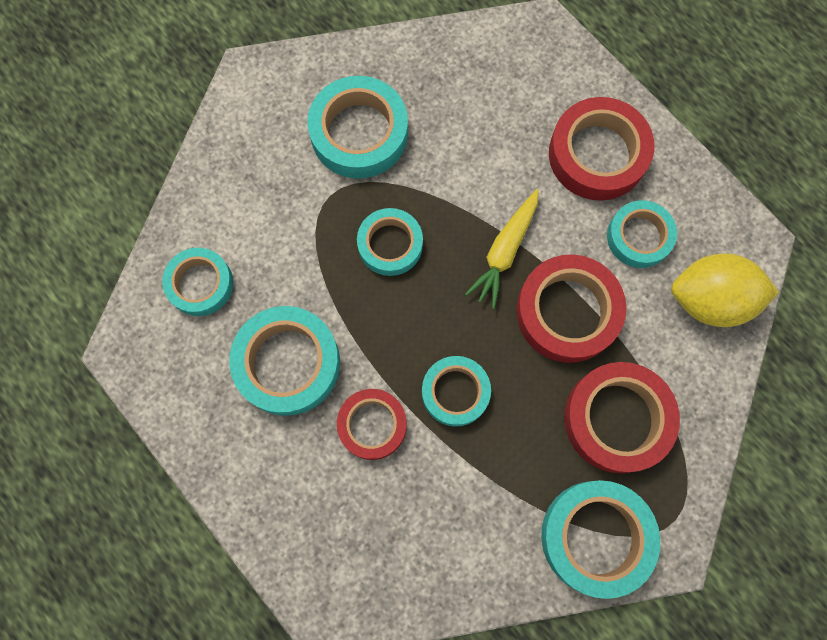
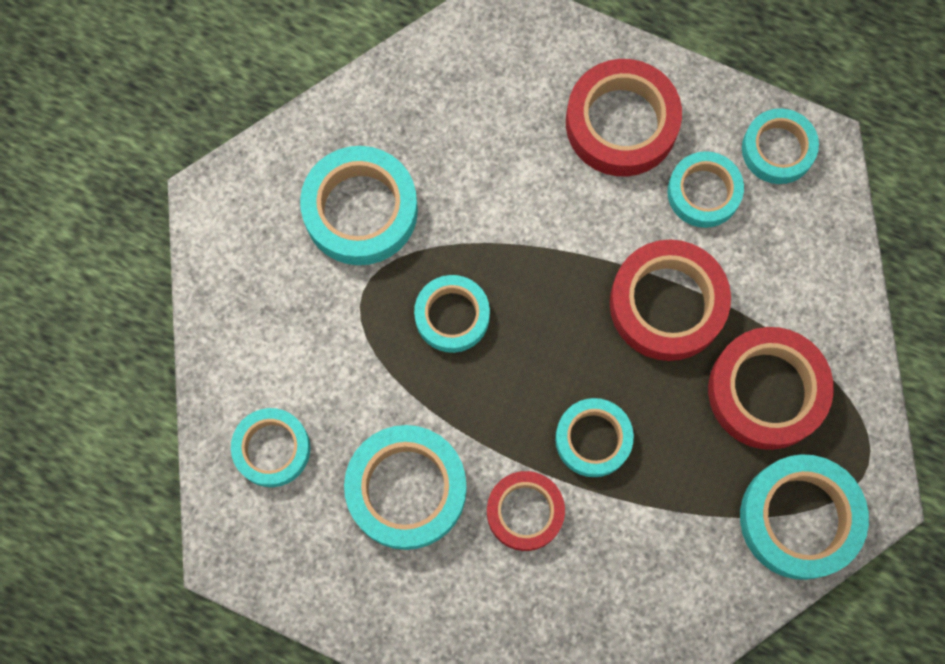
camera: 25 degrees left, 0 degrees up
(505, 251) = (574, 269): yellow carrot -> none
(710, 300) = (803, 226): yellow lemon -> none
(716, 229) = (777, 149): none -> turquoise tape

